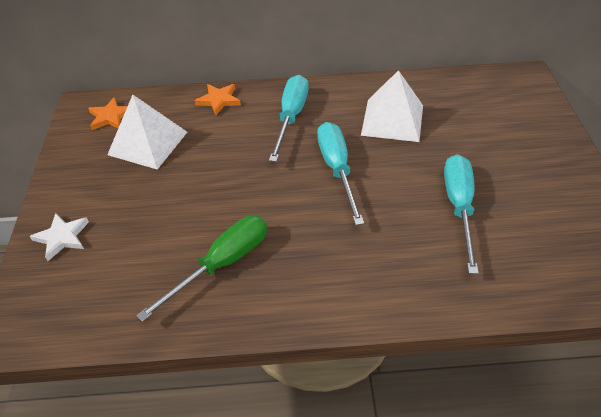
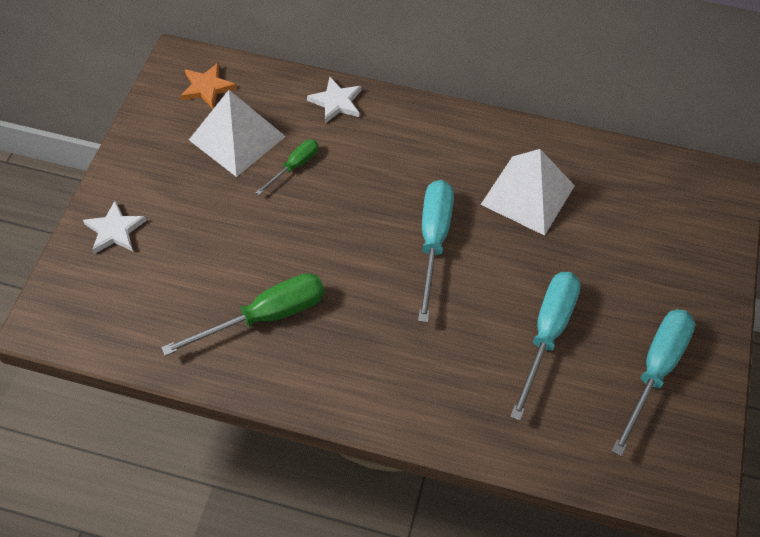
camera: 15 degrees right, 10 degrees up
(203, 149) = (294, 166): none -> green screwdriver
(219, 100) = (336, 102): orange star -> white star
(291, 117) = (411, 153): turquoise screwdriver -> turquoise screwdriver (655, 371)

